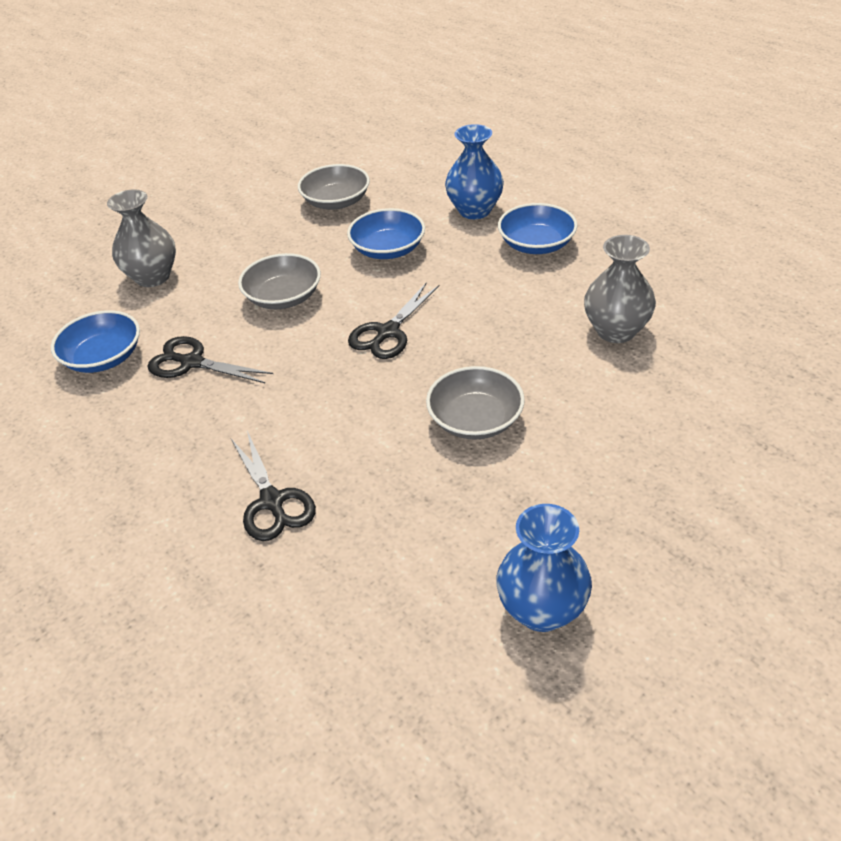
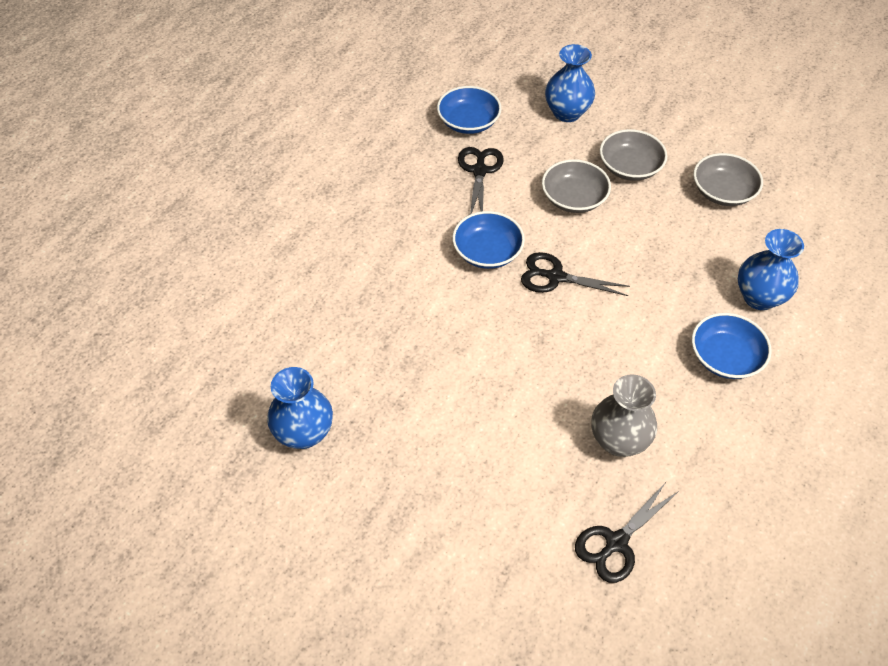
camera: 70 degrees right, 10 degrees up
(153, 277) = (567, 113): grey vase -> blue vase
(272, 501) = (361, 260): black scissors -> black scissors (616, 542)
(388, 249) = (667, 248): blue bowl -> blue bowl (487, 252)
(475, 420) = (473, 358): grey bowl -> grey bowl (630, 167)

